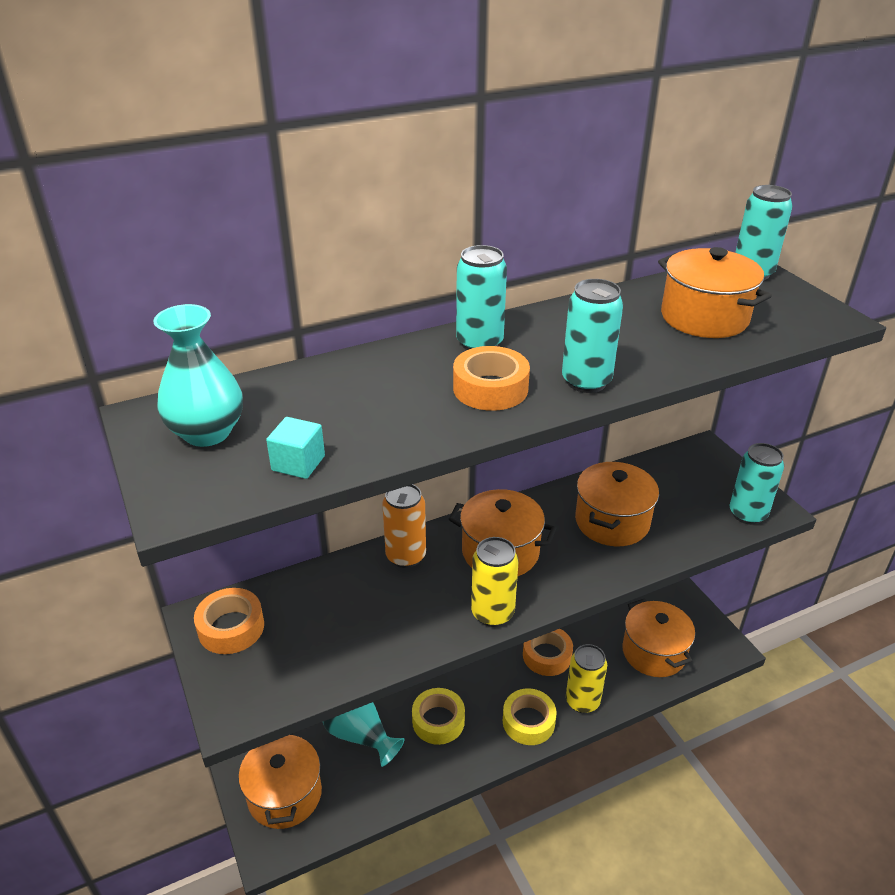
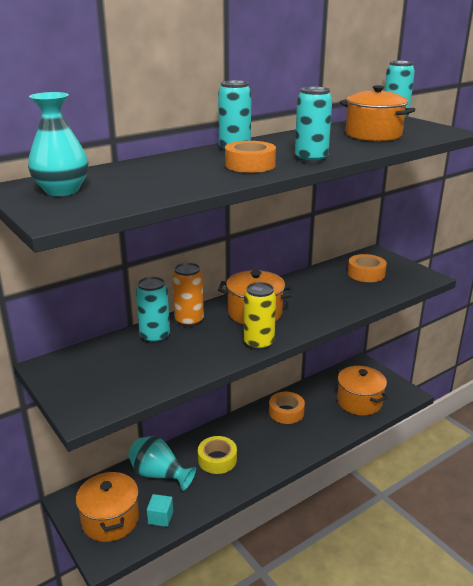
camera: 10 degrees left, 10 degrees down
(231, 628) = (70, 369): orange tape -> orange tape (366, 273)
(298, 463) = (133, 198): turquoise cube -> turquoise cube (160, 517)
(528, 721) = (282, 452): yellow tape -> none
(582, 701) = (317, 435): yellow can -> none
(612, 522) = (326, 292): orange pot -> none
(747, 514) = (412, 281): turquoise can -> turquoise can (155, 337)

